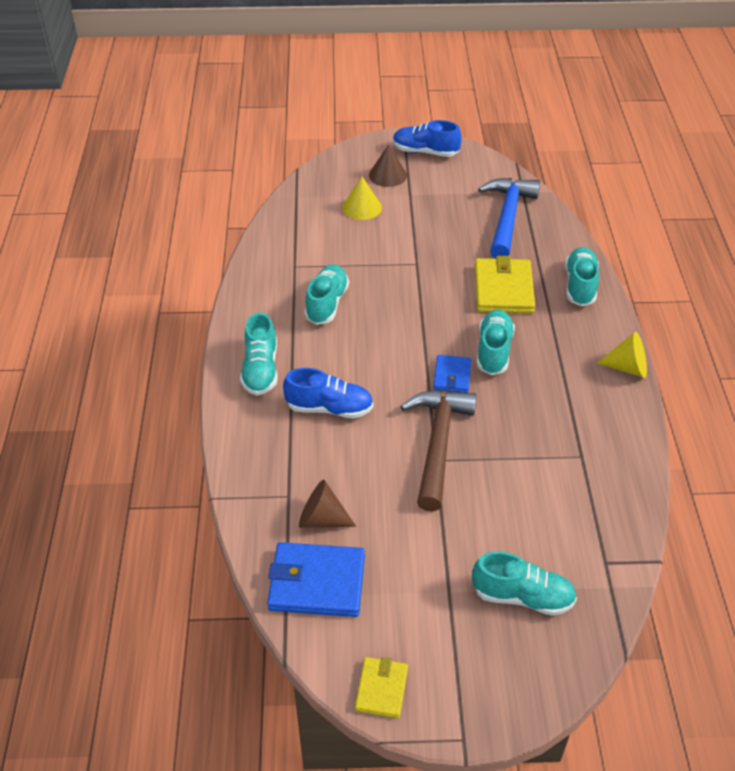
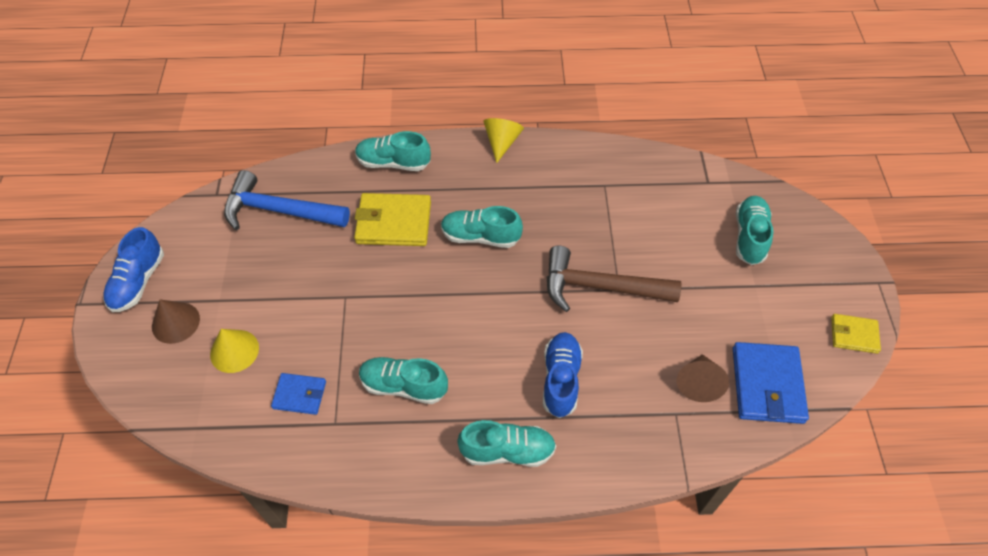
camera: 90 degrees left, 10 degrees up
(452, 376) = (514, 272): blue wallet -> blue wallet (299, 395)

